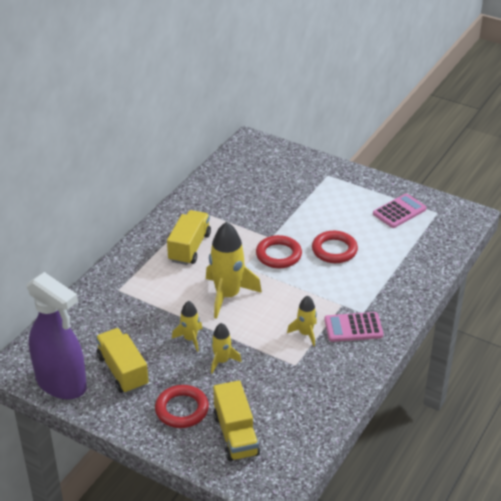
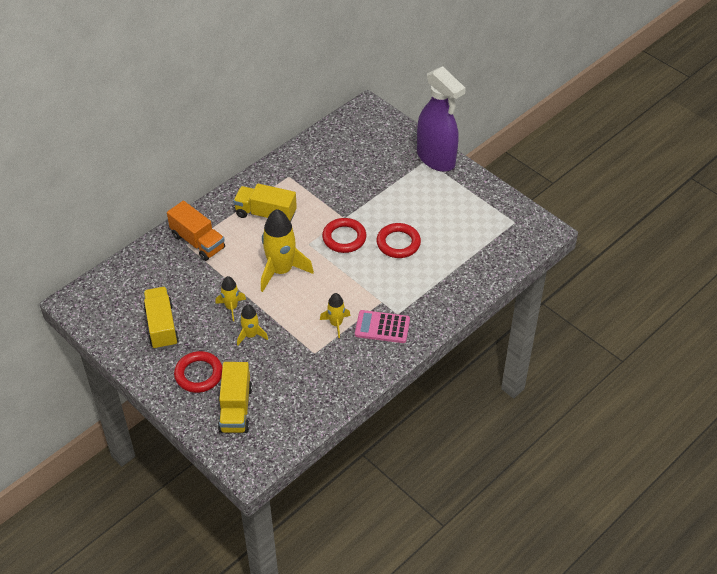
camera: 15 degrees right, 10 degrees up
(62, 384) = (106, 327): purple spray bottle -> purple spray bottle (436, 158)
(129, 285) = (198, 242): none -> orange truck
(189, 247) = (266, 214): yellow truck -> yellow truck turned 105 degrees counterclockwise
(399, 211) = (478, 214): pink calculator -> none

